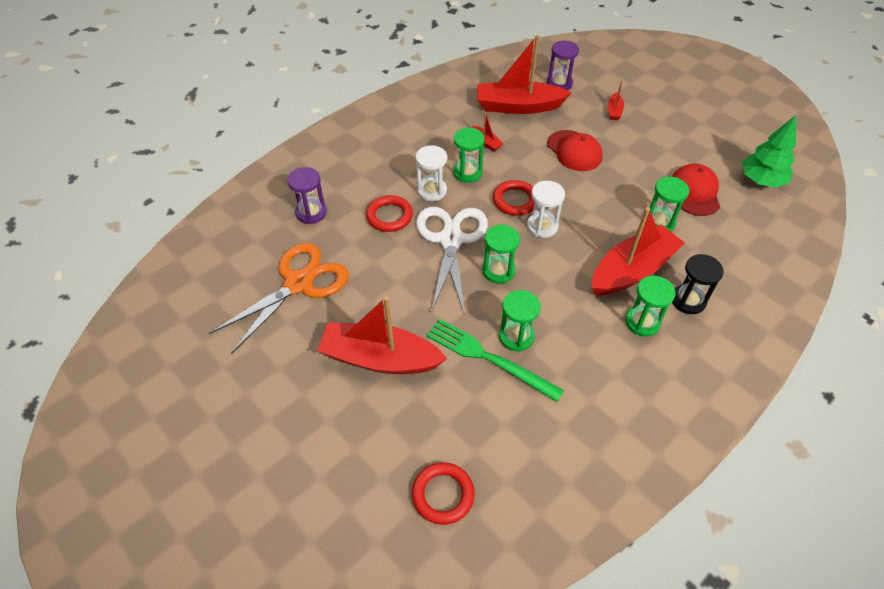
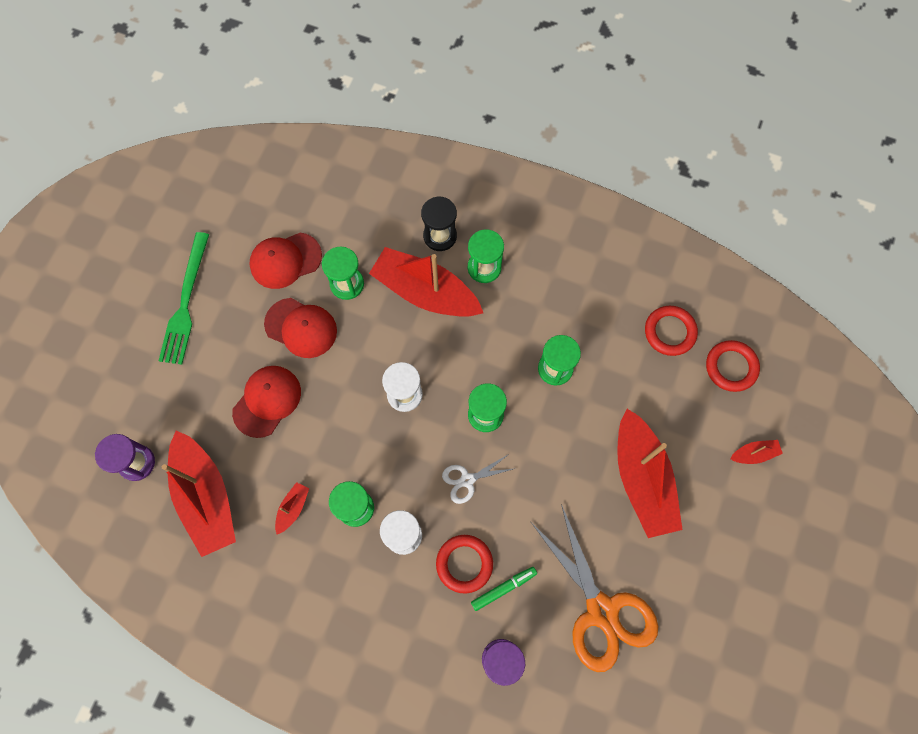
camera: 115 degrees left, 20 degrees up
(298, 283) = (601, 610): orange scissors -> orange scissors turned 135 degrees counterclockwise
(357, 231) = (503, 588): none -> green marker
(451, 240) = (467, 480): white scissors -> white scissors, size x0.47
(488, 358) = (591, 383): green fork -> green fork (186, 302)
(515, 200) = (378, 436): red ring -> red ring (669, 332)
(614, 111) = (172, 379): red boat -> red boat (754, 454)
(628, 184) = (301, 328): none -> red cap
(761, 181) = (240, 202): green tree -> none

